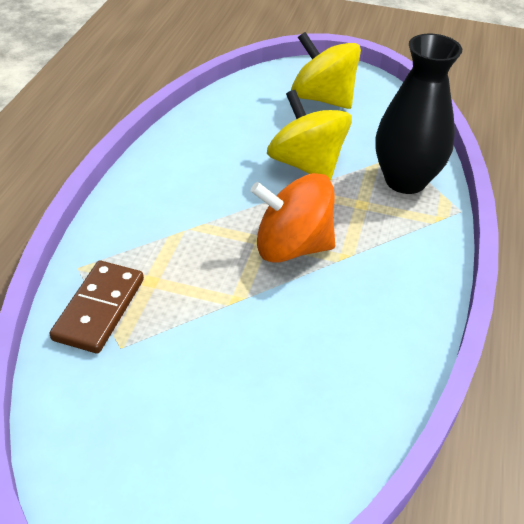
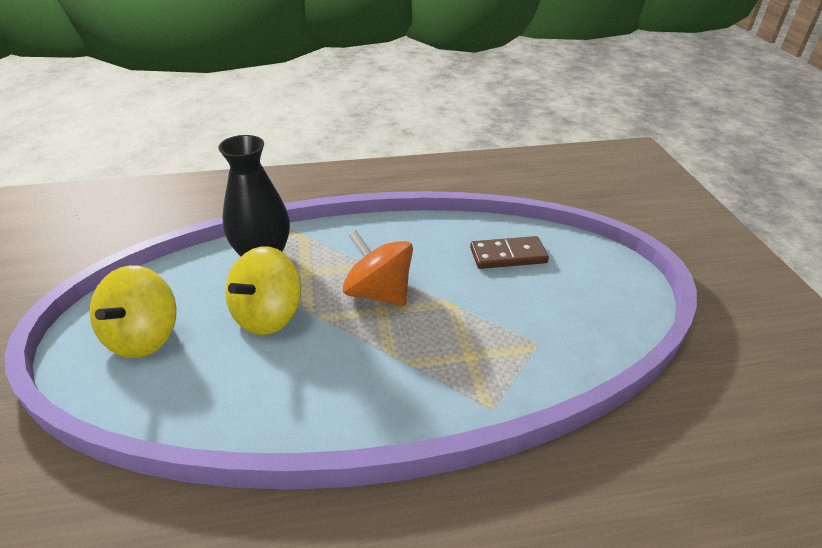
camera: 115 degrees left, 5 degrees down
(99, 309) = (519, 371): brown domino -> brown domino (508, 255)
(292, 247) = (378, 293): orange spinning top -> orange spinning top turned 150 degrees clockwise

